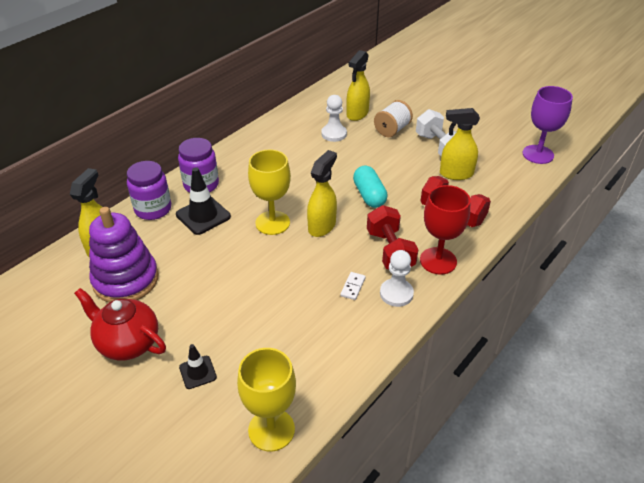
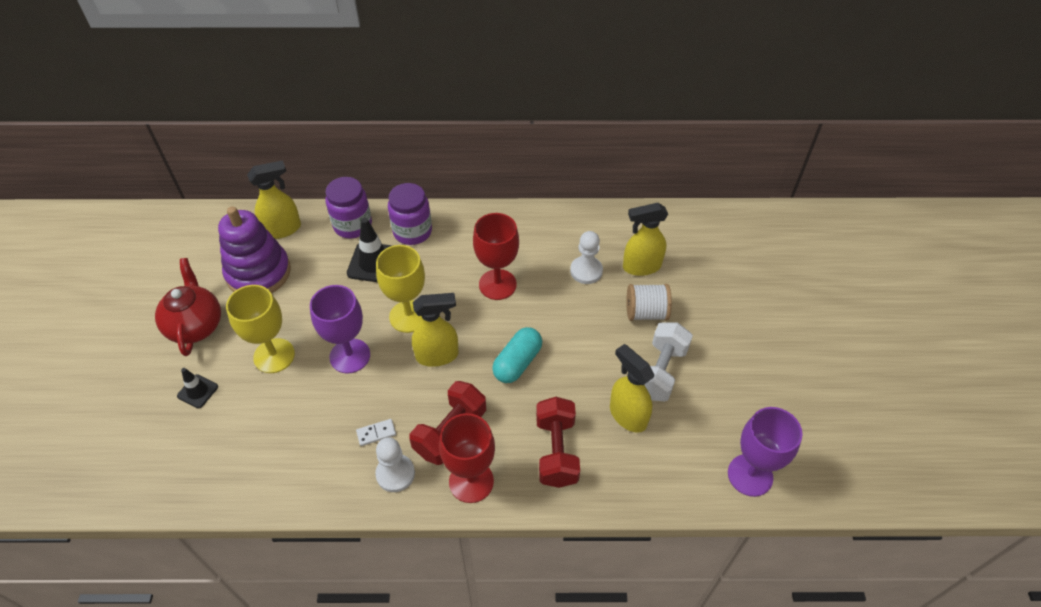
camera: 50 degrees right, 10 degrees up
(270, 268) = (350, 356): none -> purple goblet
(271, 430) = (173, 482): yellow goblet -> yellow goblet (274, 356)
(297, 172) = (497, 284): none -> red goblet

